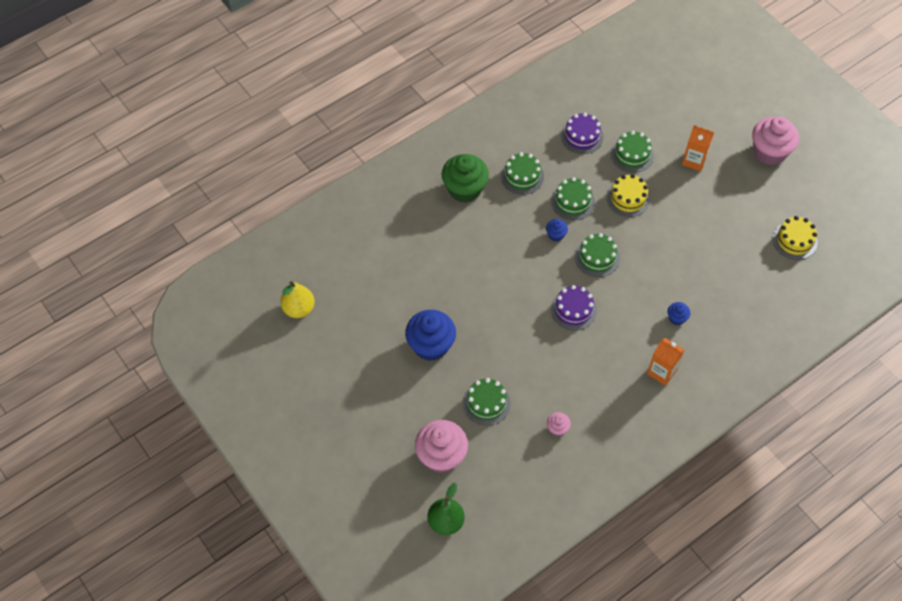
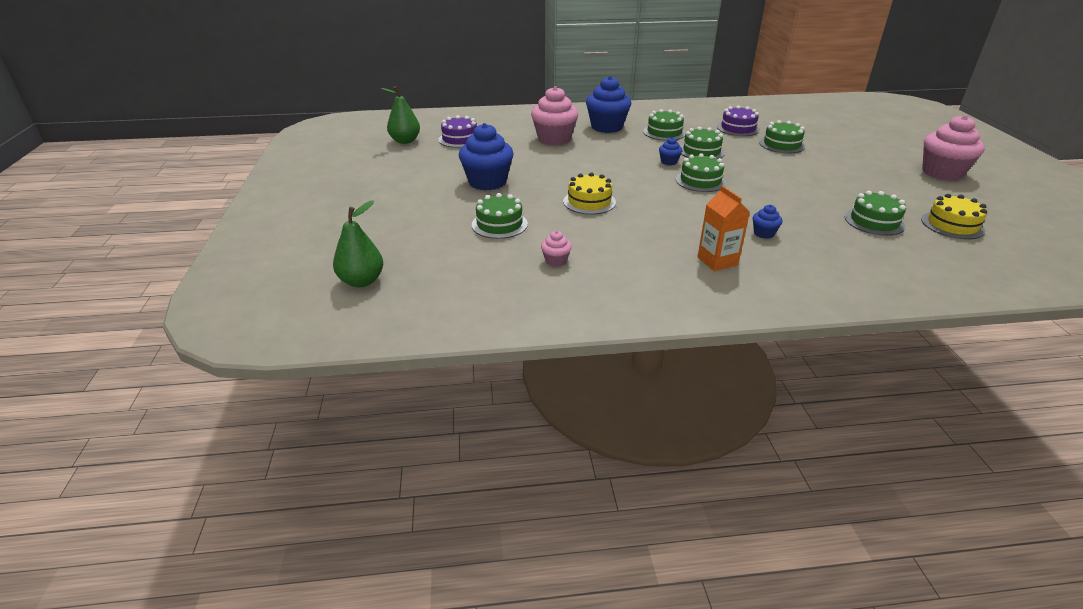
camera: 30 degrees right, 25 degrees down
(299, 309) = (405, 141): yellow pear -> green pear
(441, 456) = (415, 240): pink cupcake -> pink cupcake (554, 139)
(464, 189) = (606, 127): green cupcake -> blue cupcake
(573, 310) = (648, 200): purple cake -> purple cake (460, 139)
(628, 198) = (760, 161): yellow cake -> yellow cake (589, 202)
(694, 160) = (848, 160): orange carton -> none
(743, 261) = (874, 221): none -> green cake

